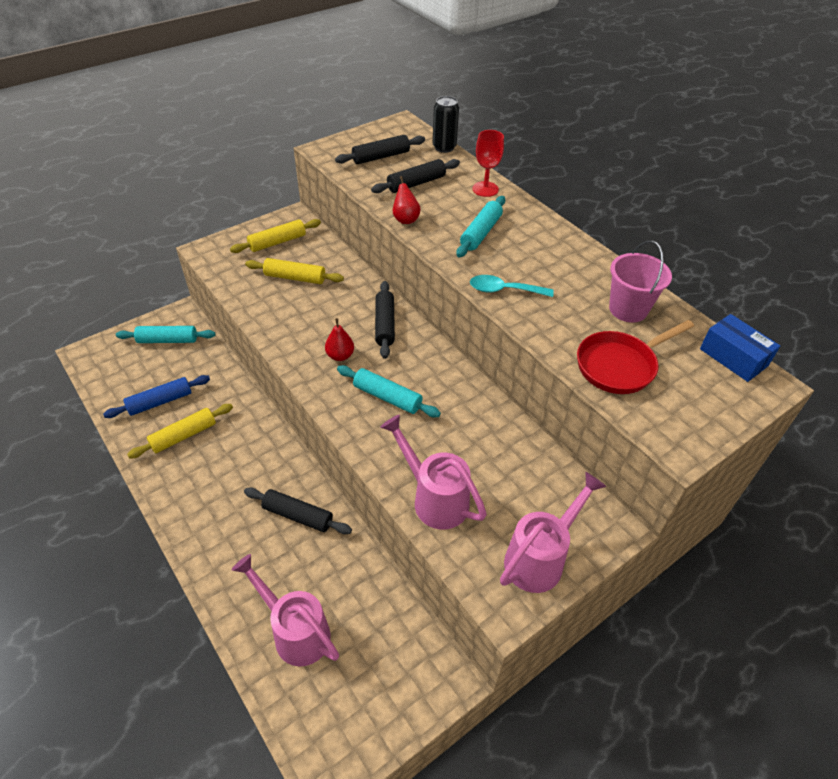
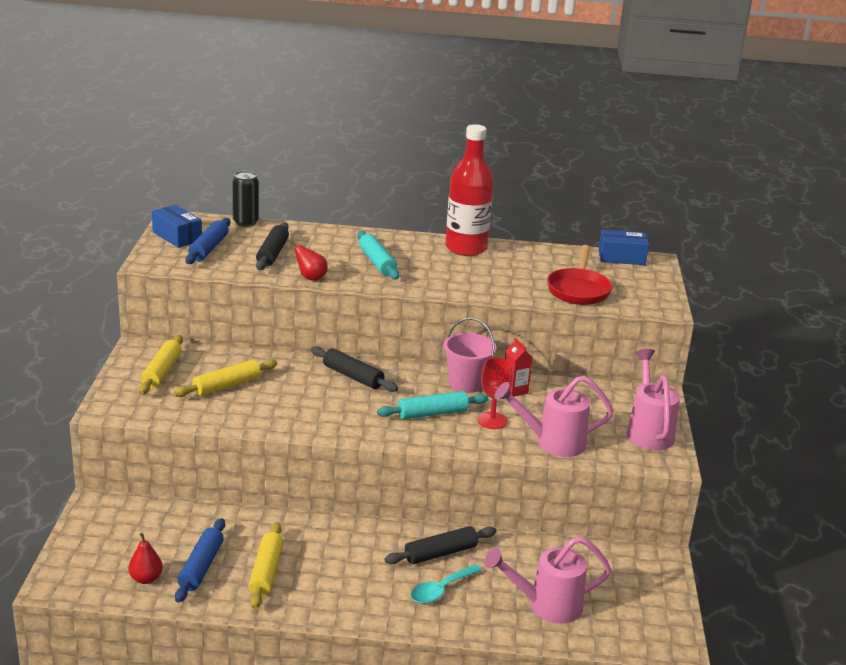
camera: 50 degrees left, 20 degrees down
(167, 340) = (121, 527): turquoise rolling pin -> none
(340, 356) = (357, 411): red pear -> red pear (146, 579)
(378, 137) = (177, 236): none -> blue box
(381, 157) = (209, 248): black rolling pin -> blue rolling pin
(485, 189) = (329, 236): red goblet -> red goblet (492, 420)
(486, 423) = (514, 390): none -> red carton
(504, 290) = (452, 286): turquoise spoon -> turquoise spoon (441, 590)
(582, 260) = (466, 248): none -> red bottle
(628, 309) = (535, 261): pink bucket -> pink bucket (466, 383)

